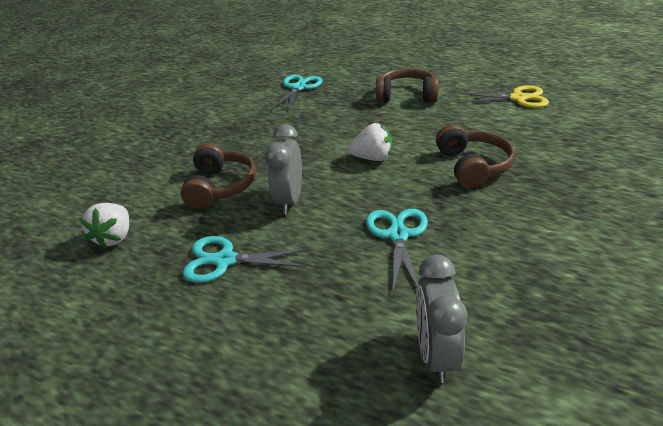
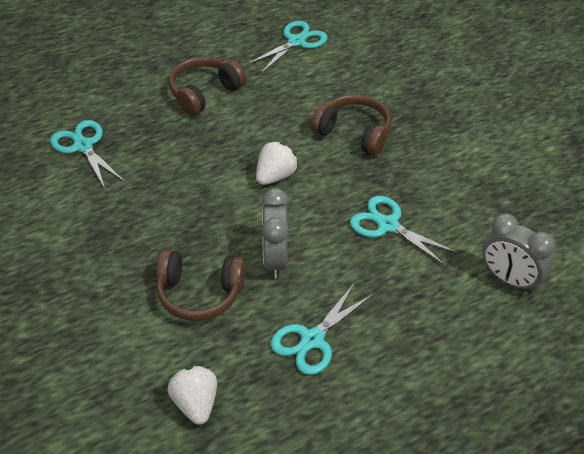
camera: 55 degrees left, 10 degrees up
(115, 237) = (195, 403): white strawberry -> white strawberry turned 150 degrees counterclockwise
(220, 186) = (199, 294): brown headphones -> brown headphones turned 150 degrees clockwise
(289, 200) = (275, 259): grey clock -> grey clock turned 45 degrees clockwise
(518, 98) = (296, 42): yellow scissors -> turquoise scissors

